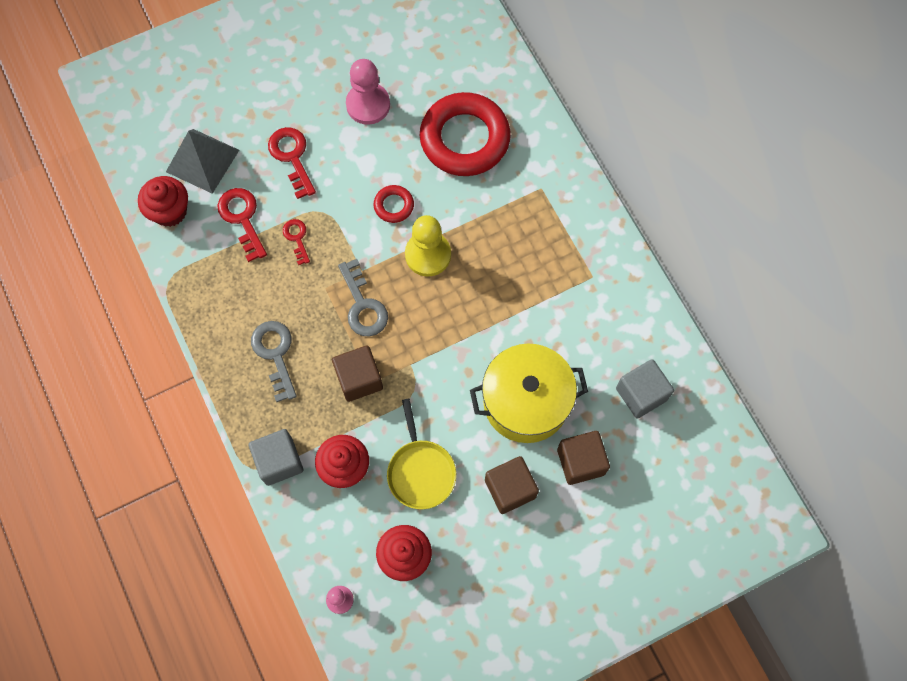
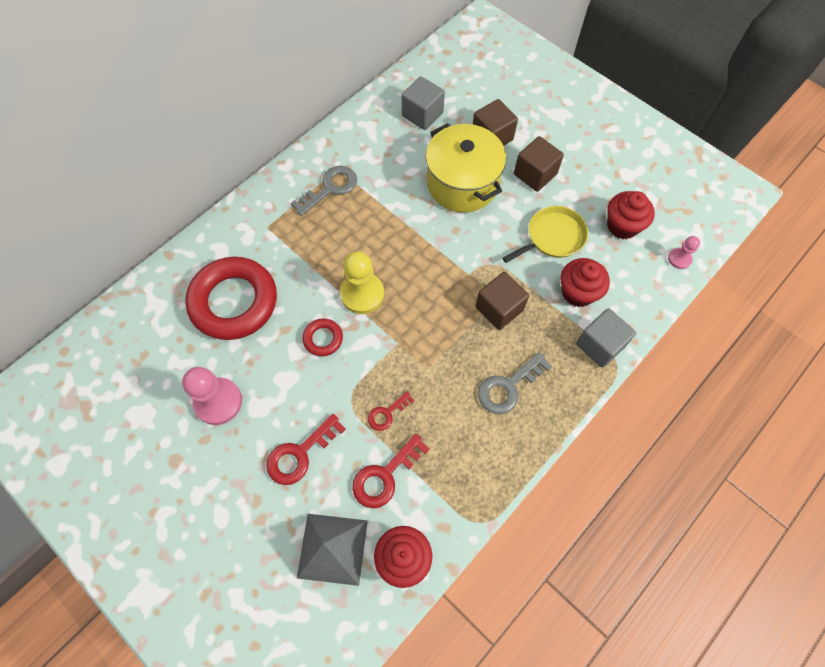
camera: 110 degrees left, 5 degrees down
(363, 305) = (431, 330): grey key -> grey key (330, 188)

